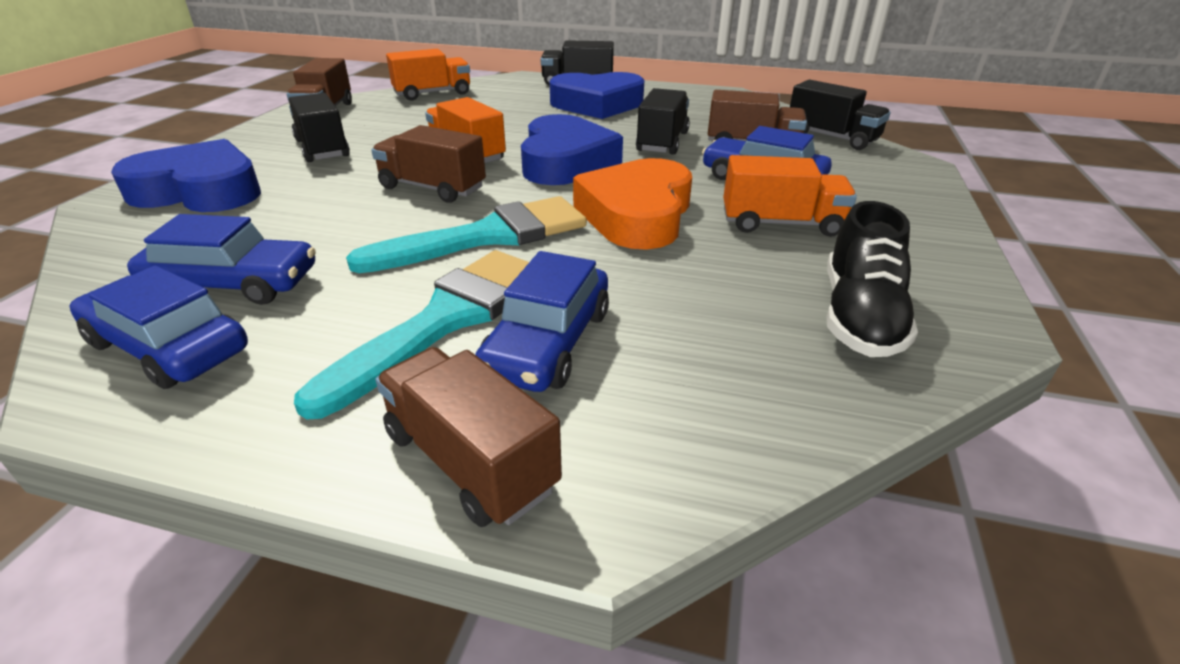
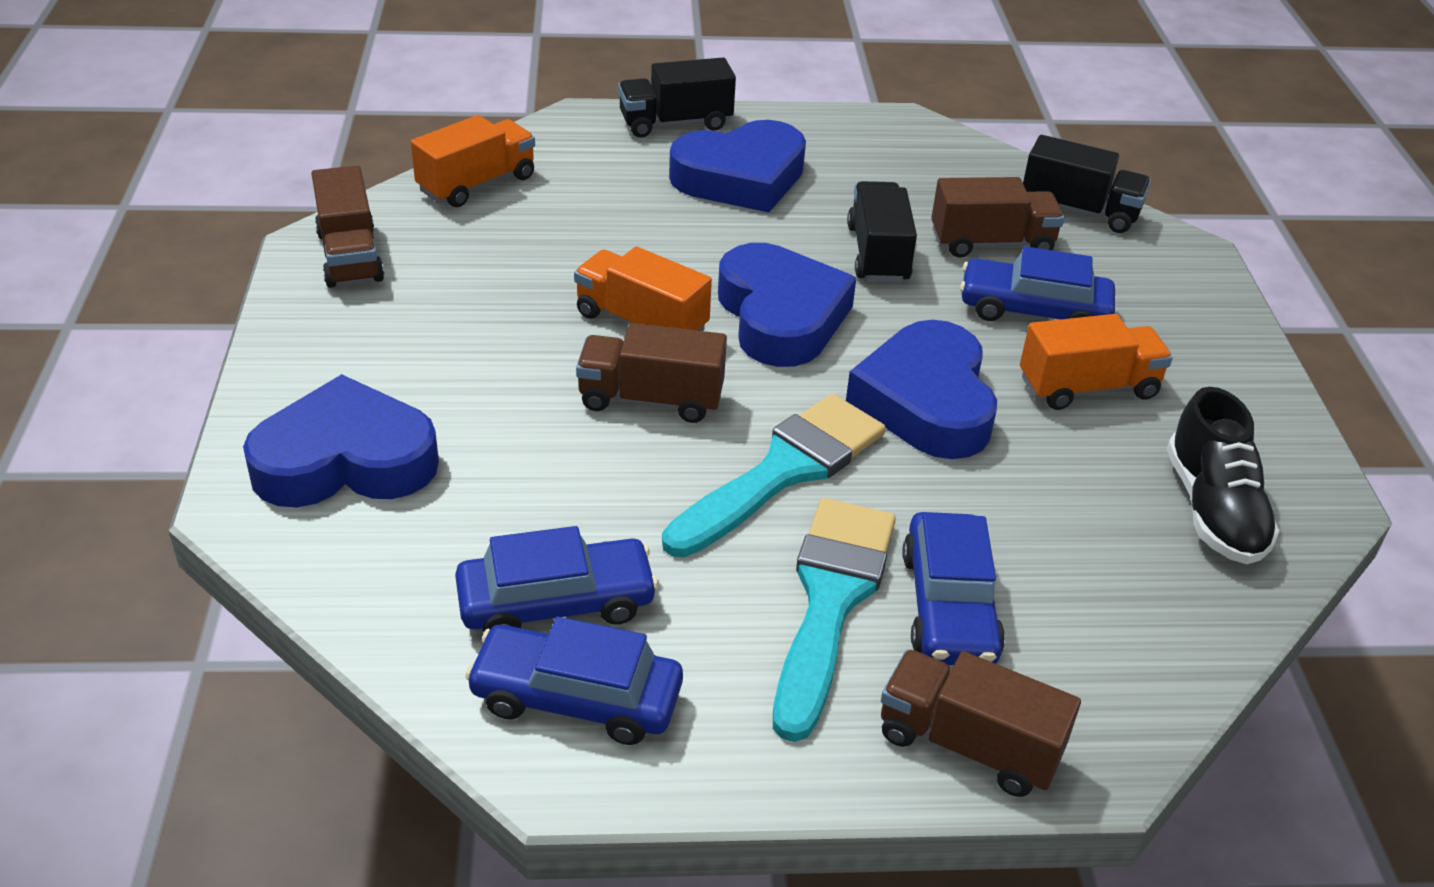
camera: 20 degrees left, 5 degrees up
(322, 149) = (430, 344): black truck -> none
(637, 214) = (926, 402): orange heart -> blue heart

